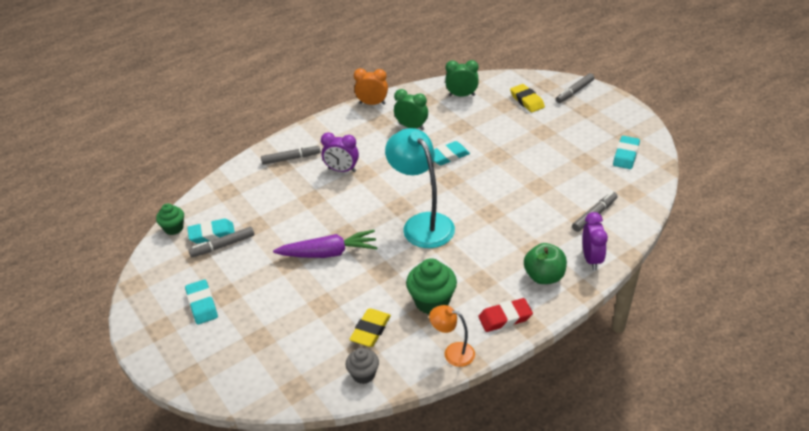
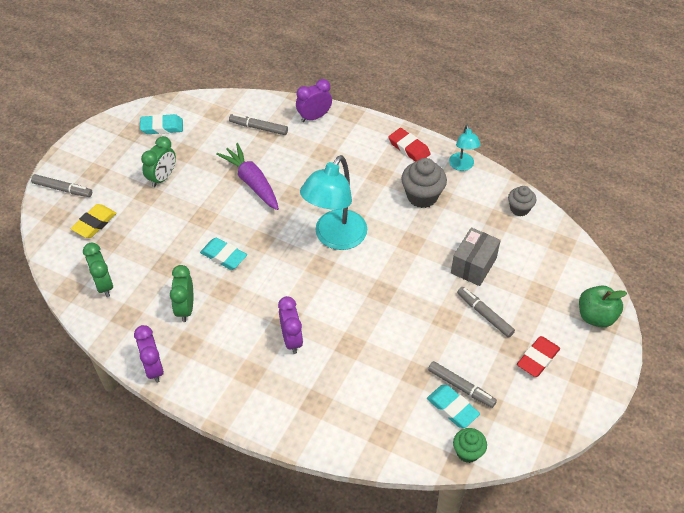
camera: 120 degrees left, 10 degrees up
(202, 304) = (537, 358): turquoise eraser -> red eraser
(291, 158) = (296, 401): grey marker -> grey marker (484, 314)
(324, 304) = (473, 265): none -> grey box
(328, 253) = (415, 292): purple carrot -> purple carrot (252, 182)
(370, 330) = (477, 223): yellow eraser -> none
(372, 103) = (153, 368): orange clock -> purple clock
(432, 301) = (422, 196): green cupcake -> grey cupcake
(453, 352) = (462, 166): orange lamp -> turquoise lamp
(544, 276) = (351, 138): green apple -> green apple (596, 316)
(558, 143) = (162, 178): none -> green clock

